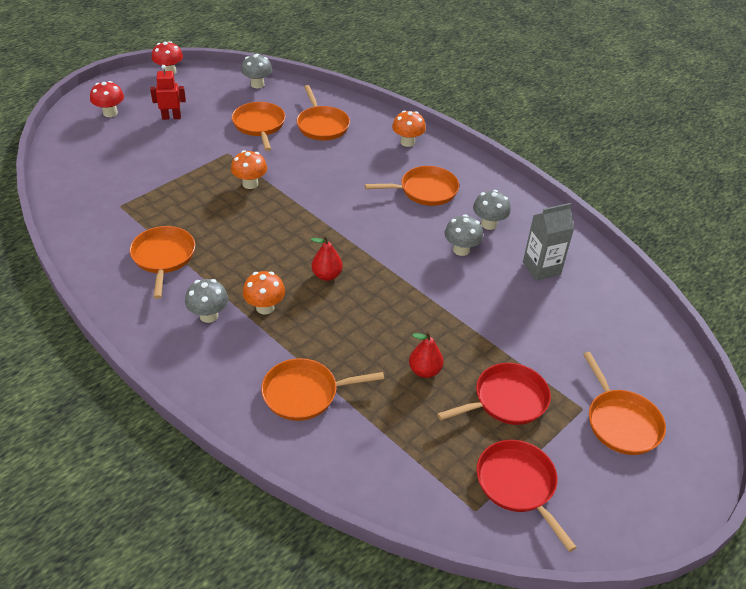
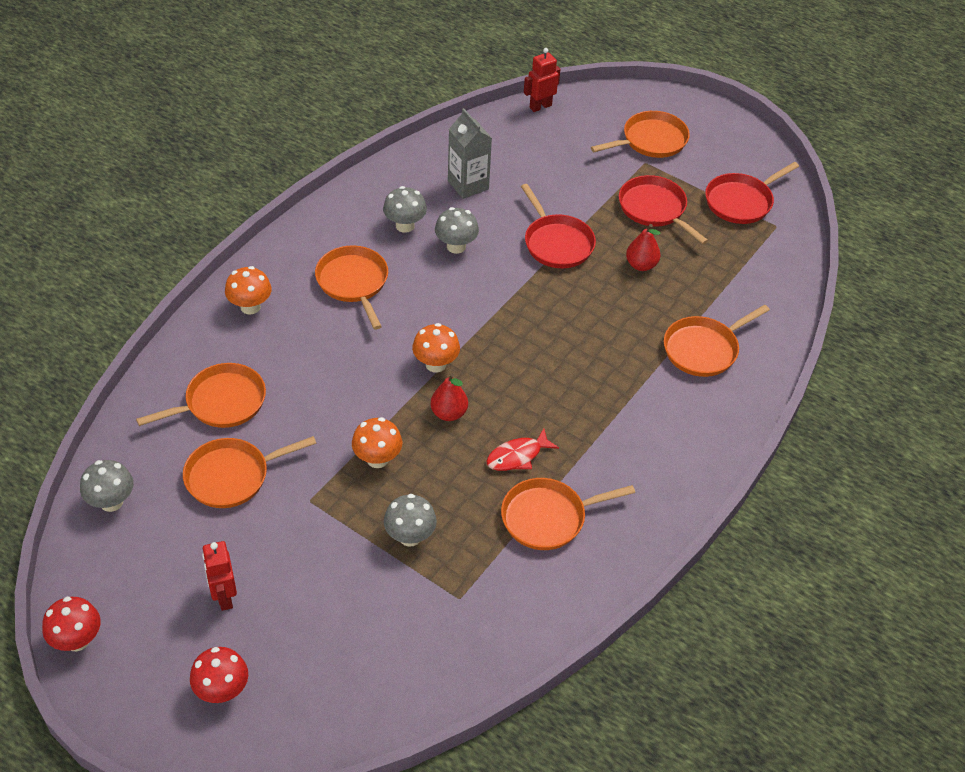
camera: 100 degrees left, 5 degrees up
(209, 315) = (629, 448): grey mushroom -> grey mushroom (410, 536)
(226, 251) = (517, 456): none -> red fish
(265, 307) = (599, 401): orange mushroom -> orange mushroom (435, 364)
(304, 393) = (703, 349): orange pan -> orange pan turned 75 degrees clockwise
(327, 275) = (531, 355): red pear -> red pear (449, 413)
(460, 314) = (557, 243): none -> red pan
(667, 338) = (540, 106): none -> red robot

